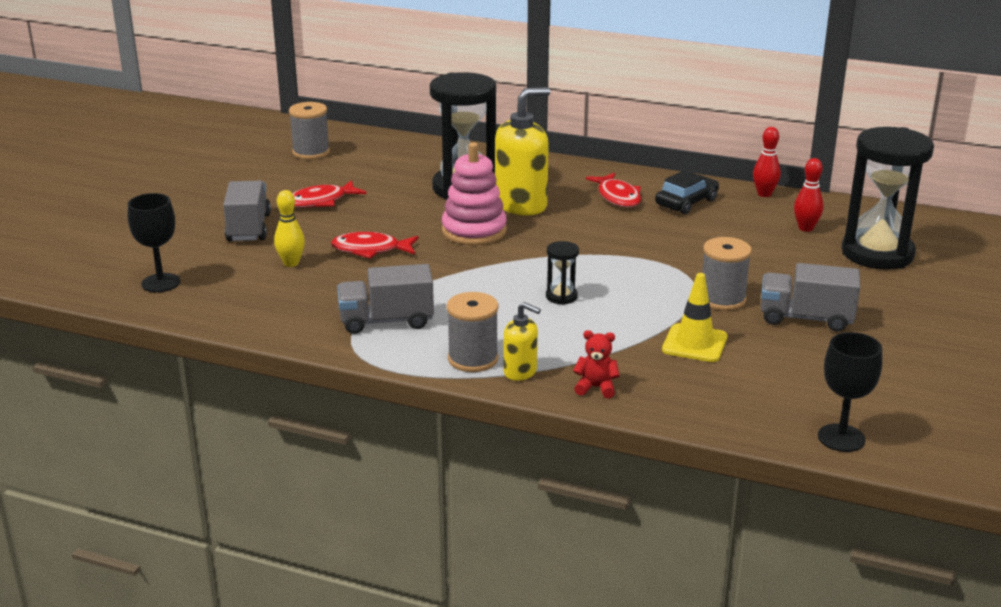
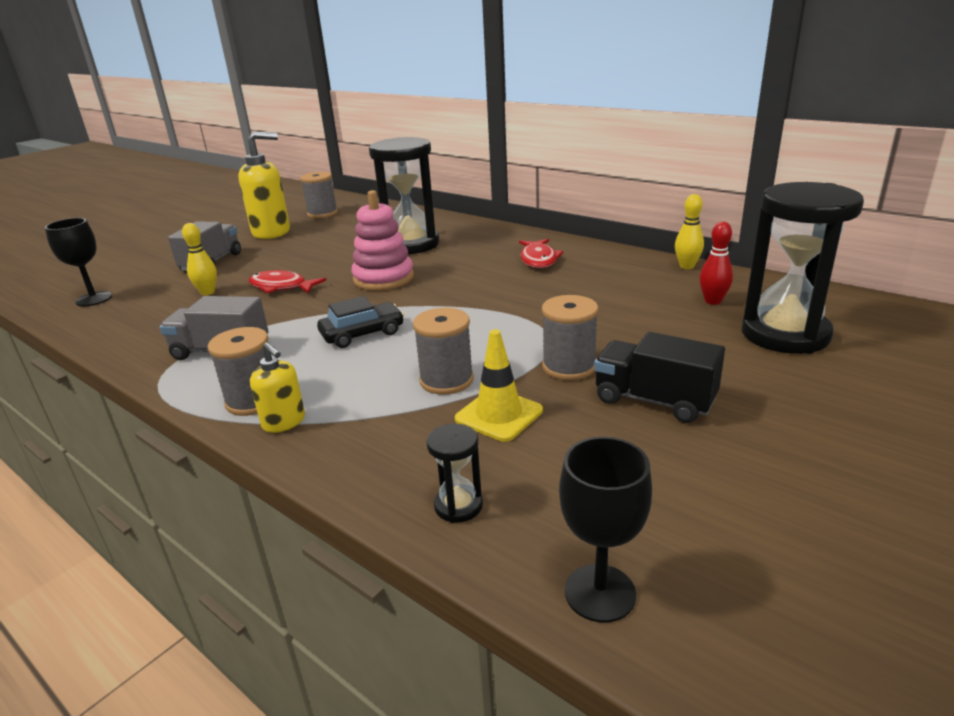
camera: 20 degrees right, 0 degrees up
(321, 201) = (288, 247): red fish -> none
(521, 205) = (446, 260): yellow soap dispenser -> yellow soap dispenser (272, 232)
(561, 296) = (403, 345): black hourglass -> black hourglass (458, 506)
(596, 388) = (343, 454): red teddy bear -> none
(628, 322) = (446, 380): none -> grey spool
(686, 202) = (601, 268): black car -> black car (362, 334)
(764, 194) = (687, 266): red bowling pin -> yellow bowling pin
(805, 318) = (654, 401): grey truck -> black truck

